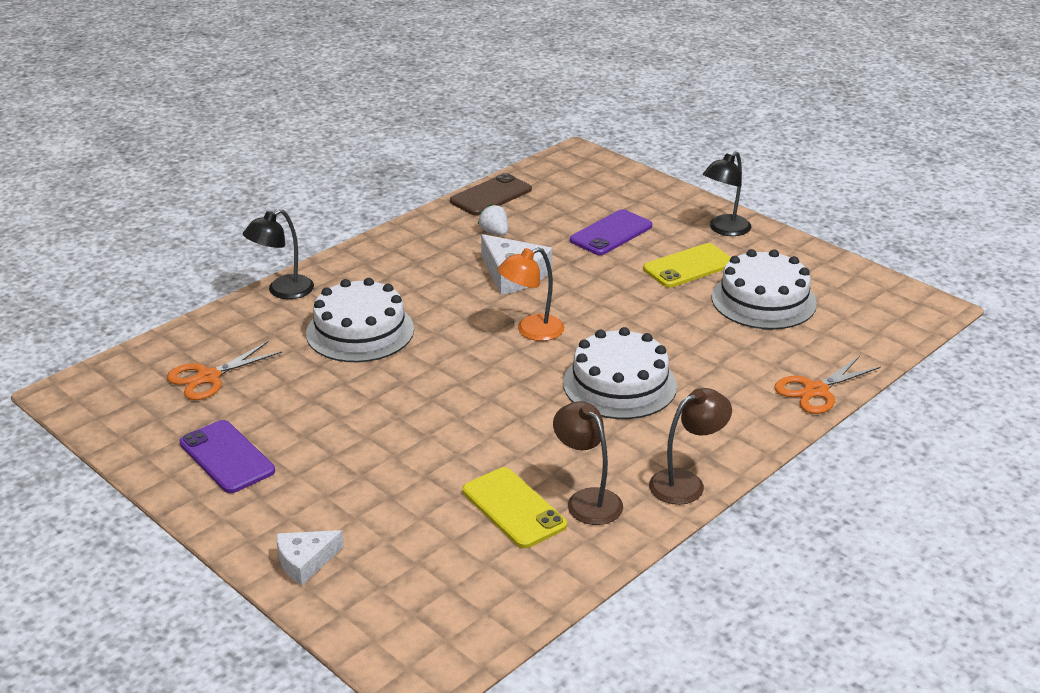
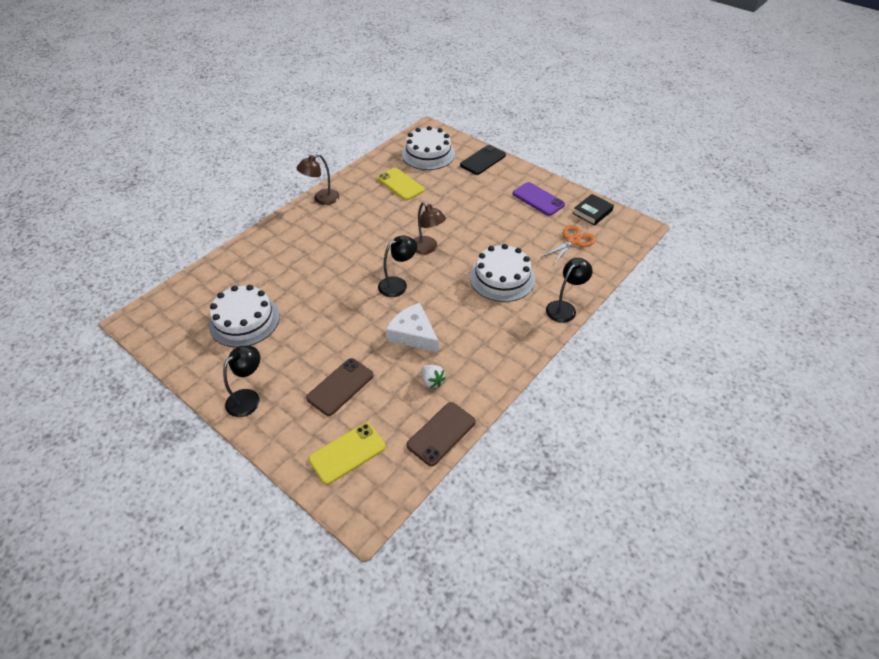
camera: 175 degrees right, 15 degrees up
(135, 425) = (592, 212): none -> black book
(305, 561) = (483, 160): white cheese -> black phone
(531, 331) = (398, 284): orange lamp -> black lamp
(587, 500) = (368, 189): brown lamp -> brown lamp (427, 248)
(611, 233) = (340, 386): purple phone -> brown phone
(619, 384) = (347, 250): white cake -> white cake (428, 154)
(688, 266) = (287, 351): yellow phone -> yellow phone (347, 453)
(815, 390) = (239, 252): orange scissors -> none

